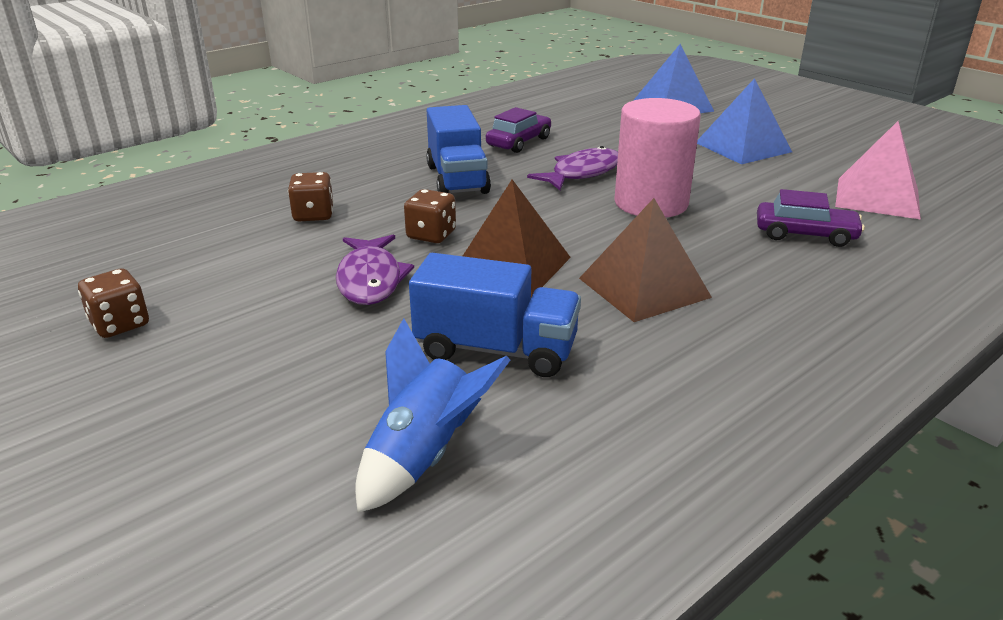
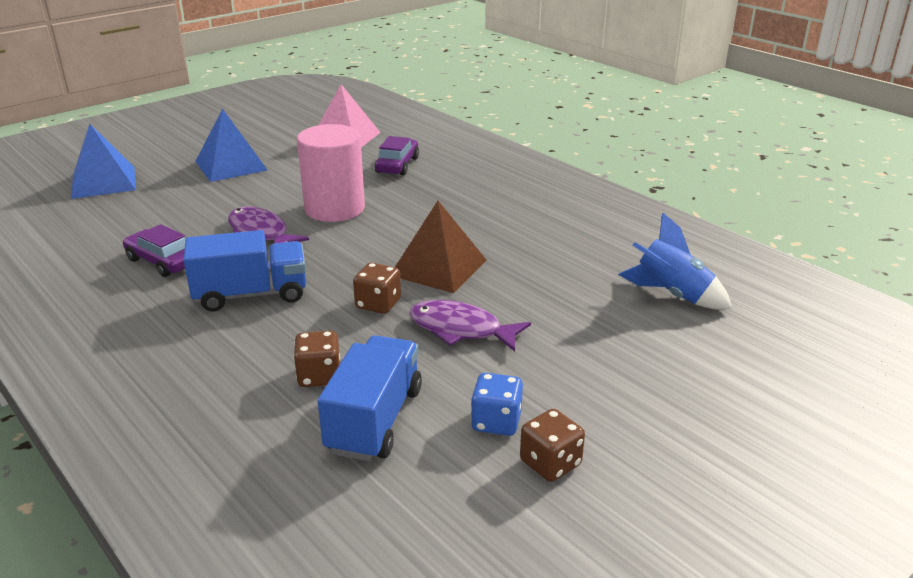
camera: 90 degrees left, 0 degrees up
(200, 297) = (496, 422): none -> blue dice
(370, 279) = (461, 329): purple fish -> purple fish turned 150 degrees counterclockwise
(496, 350) = (557, 273): blue truck -> blue truck (374, 420)
(643, 287) = (471, 221): brown pyramid -> none

